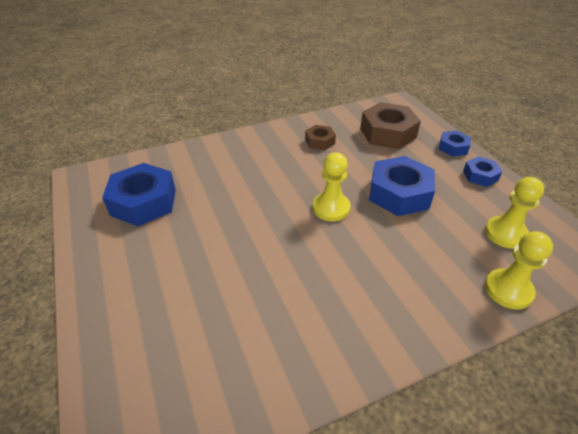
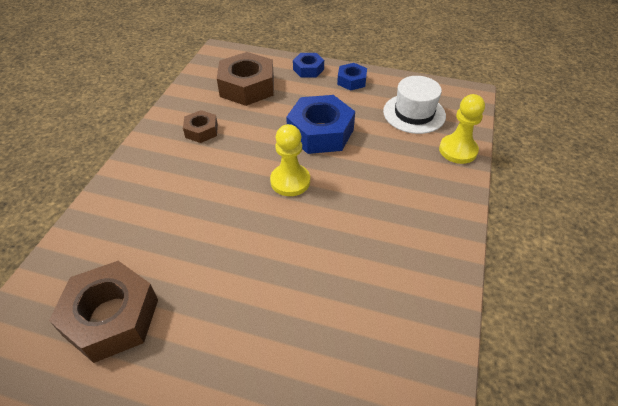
camera: 50 degrees left, 5 degrees up
(143, 202) = (111, 317): blue nut -> brown nut
(505, 234) = (414, 113): yellow pawn -> white hat

